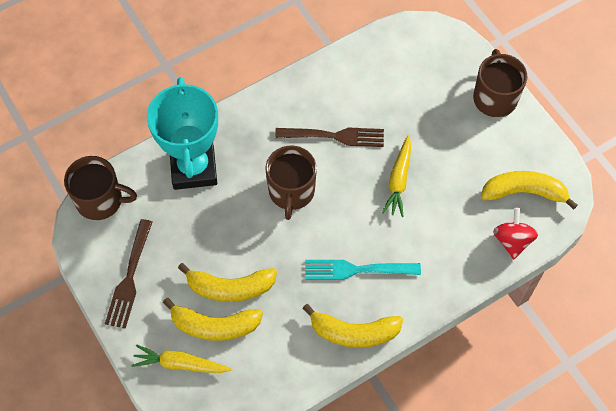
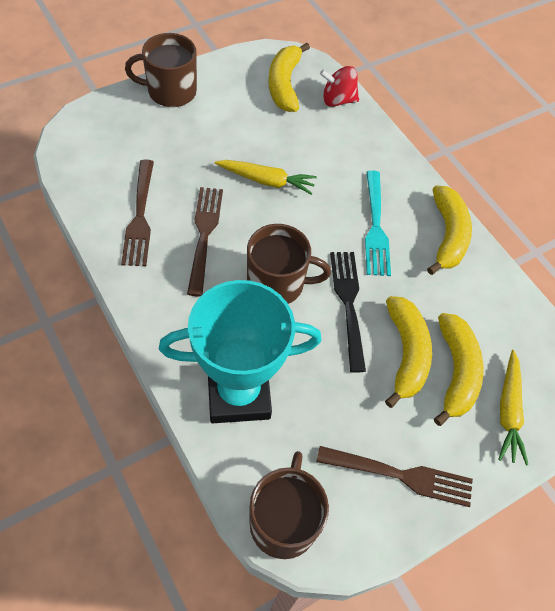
camera: 95 degrees left, 5 degrees down
(274, 245) = (349, 305): none -> black fork
(349, 89) = (139, 216): none -> brown fork

